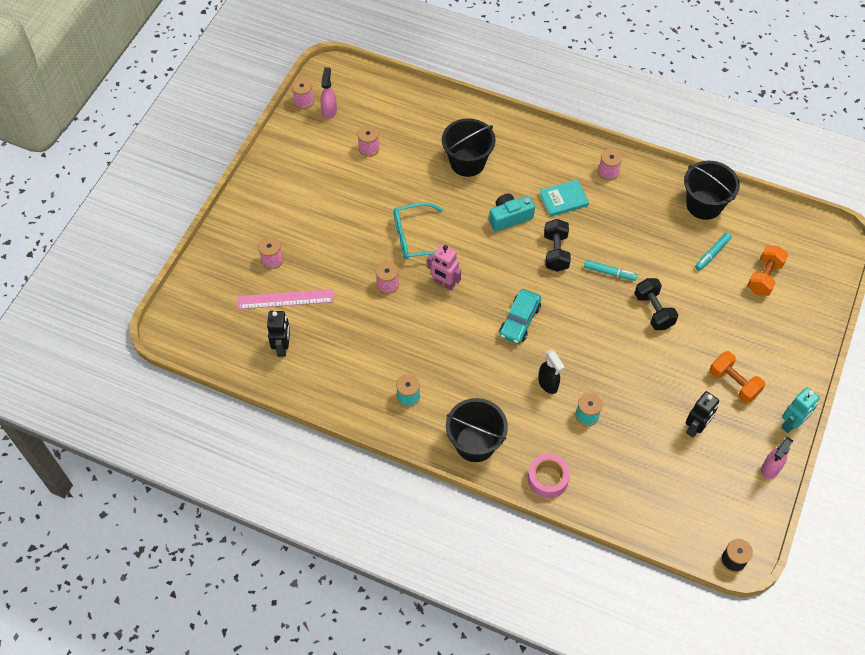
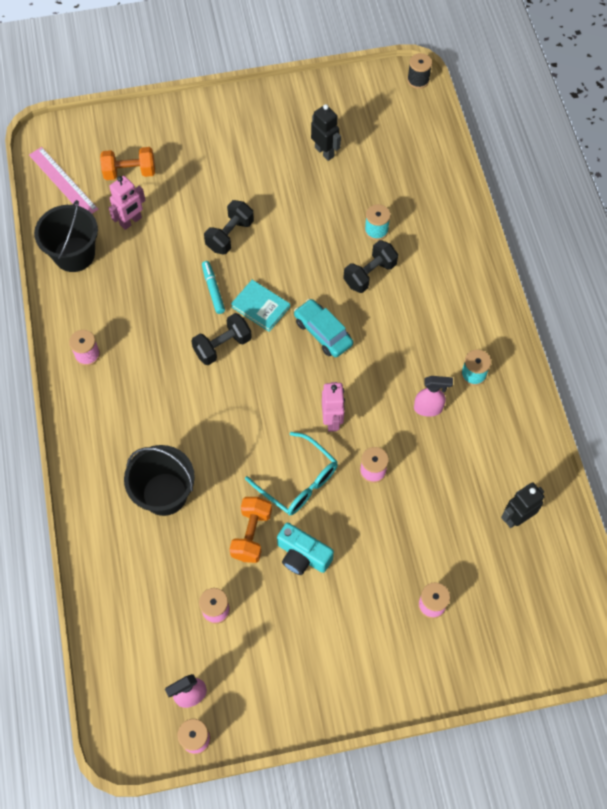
camera: 125 degrees left, 5 degrees up
(285, 299) = (464, 555): pink ruler -> pink ruler (63, 182)
(475, 443) = (471, 296): black bucket -> none
(509, 217) = (209, 410): turquoise camera -> turquoise camera (302, 555)
(519, 321) = (323, 332): turquoise car -> turquoise car turned 120 degrees counterclockwise
(547, 479) = (457, 227): pink tape -> none
(548, 384) = (370, 274): black spray bottle -> black dumbbell
(563, 200) = (152, 375): turquoise book -> turquoise book (260, 307)
(695, 428) = (324, 152): black robot -> black robot turned 45 degrees clockwise
(712, 254) = (131, 221): turquoise marker -> pink robot
(733, 383) = (260, 146): orange dumbbell -> orange dumbbell (251, 534)
(770, 469) = (321, 90): pink spray bottle -> pink spray bottle (428, 408)
(791, 424) = (268, 94): turquoise robot -> none

